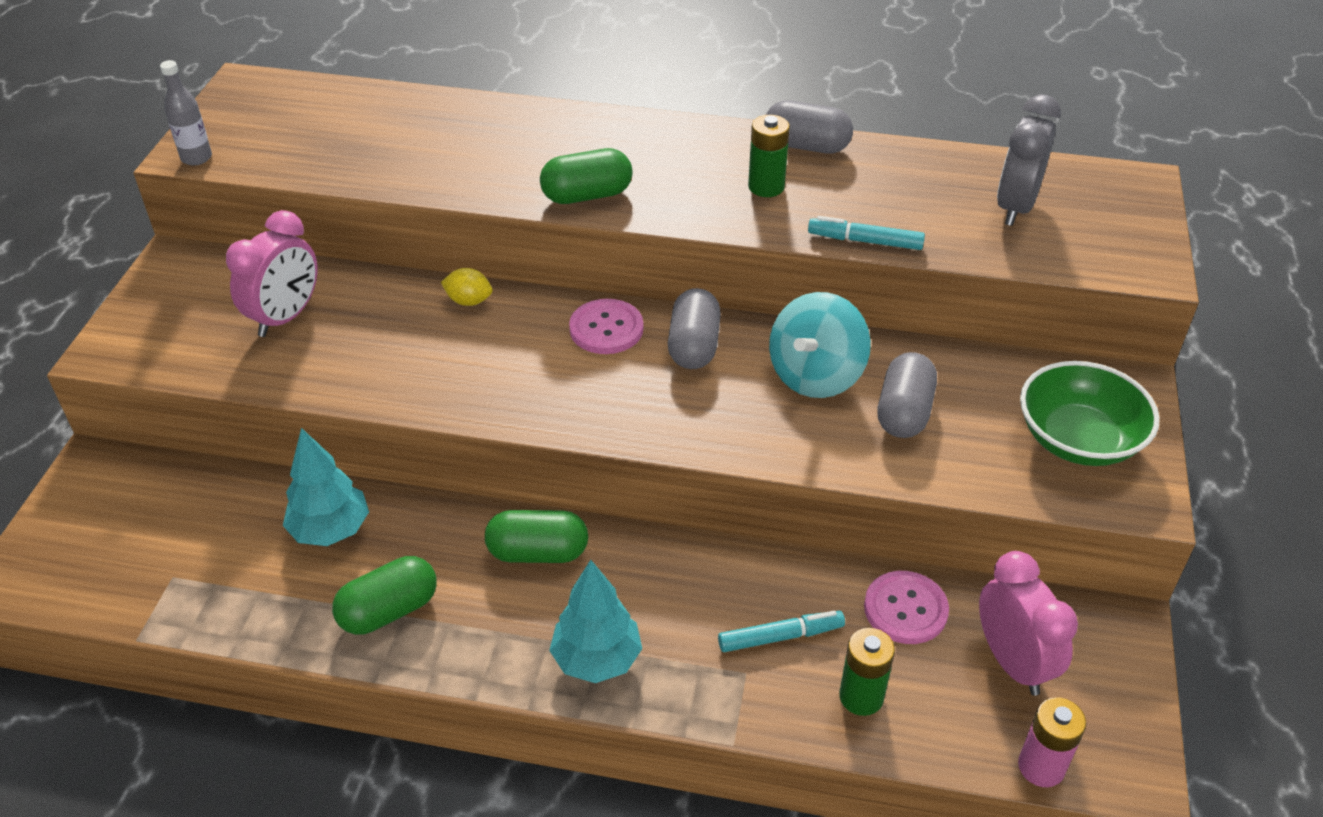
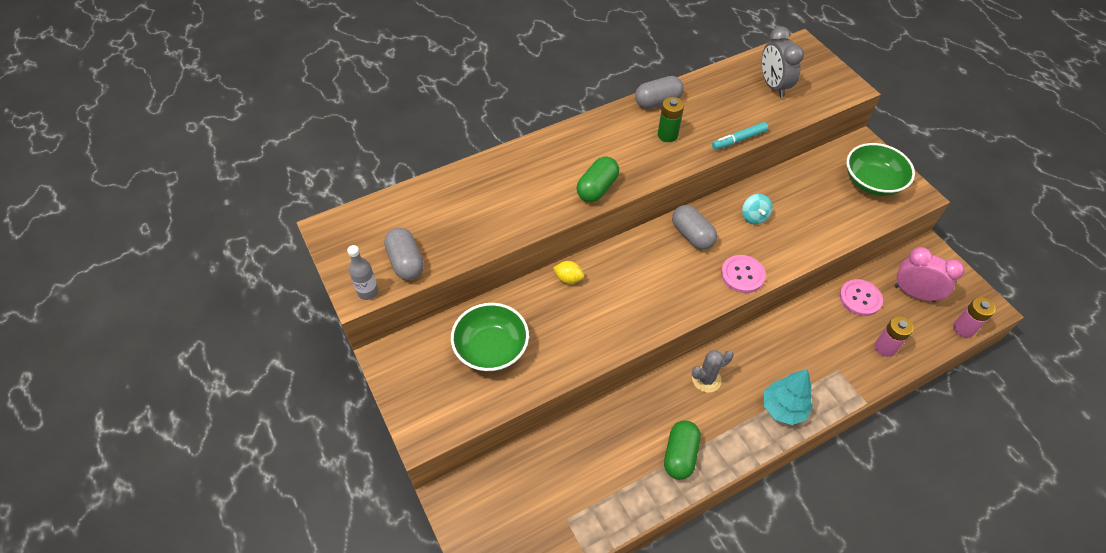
camera: 40 degrees left, 10 degrees up
(285, 317) = (491, 348): pink clock -> green bowl
(331, 530) = (609, 439): turquoise tree -> none
(469, 301) = (568, 278): yellow lemon -> yellow lemon turned 45 degrees clockwise
(538, 552) = (706, 379): green capsule -> grey cactus
(606, 329) = (646, 251): pink button -> pink button (742, 275)
(780, 637) = (833, 344): turquoise marker -> none
(816, 375) = (754, 217): turquoise spinning top -> turquoise spinning top, size x0.56
(861, 697) = (885, 347): green battery -> pink battery
(904, 412) = (804, 212): grey capsule -> grey capsule (406, 262)

